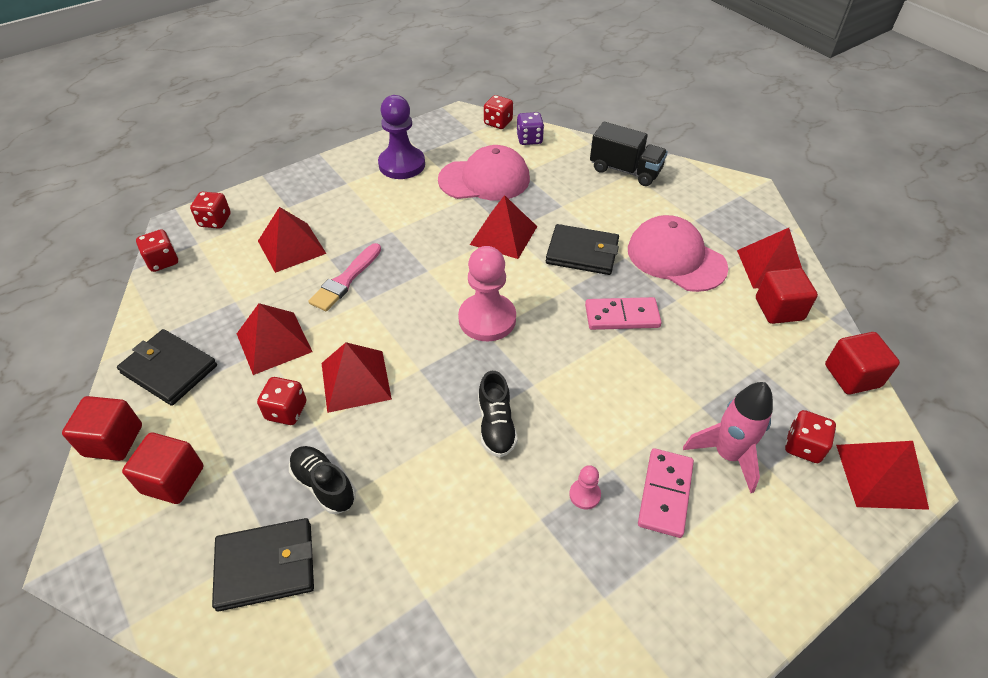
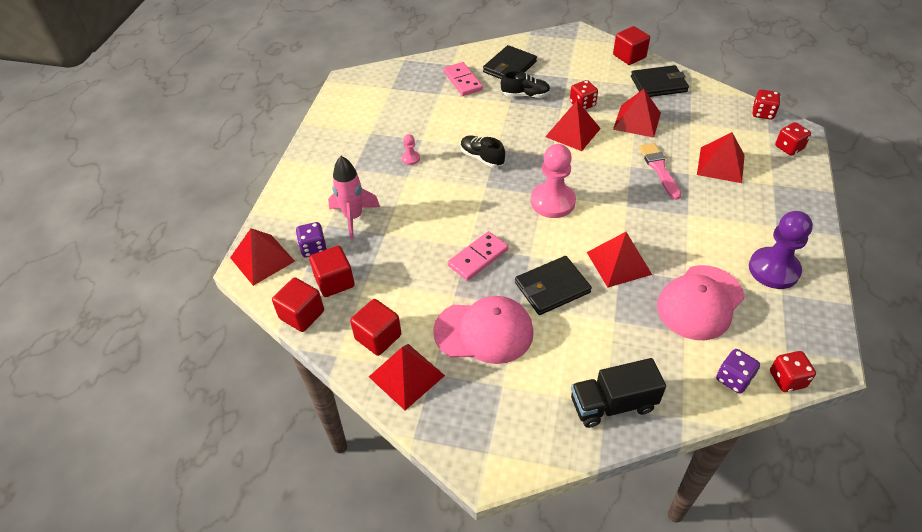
camera: 140 degrees right, 0 degrees up
(173, 480) = (584, 62): red cube -> red cube (334, 282)
(665, 494) = (373, 181): pink domino -> pink domino (462, 81)
(803, 446) = (313, 248): red dice -> purple dice

